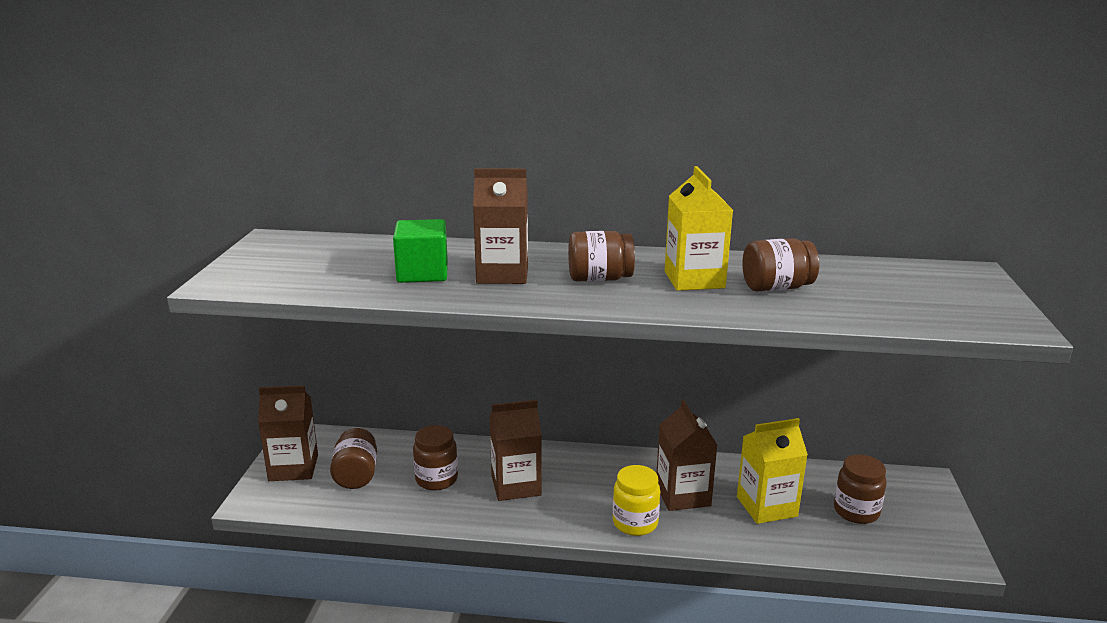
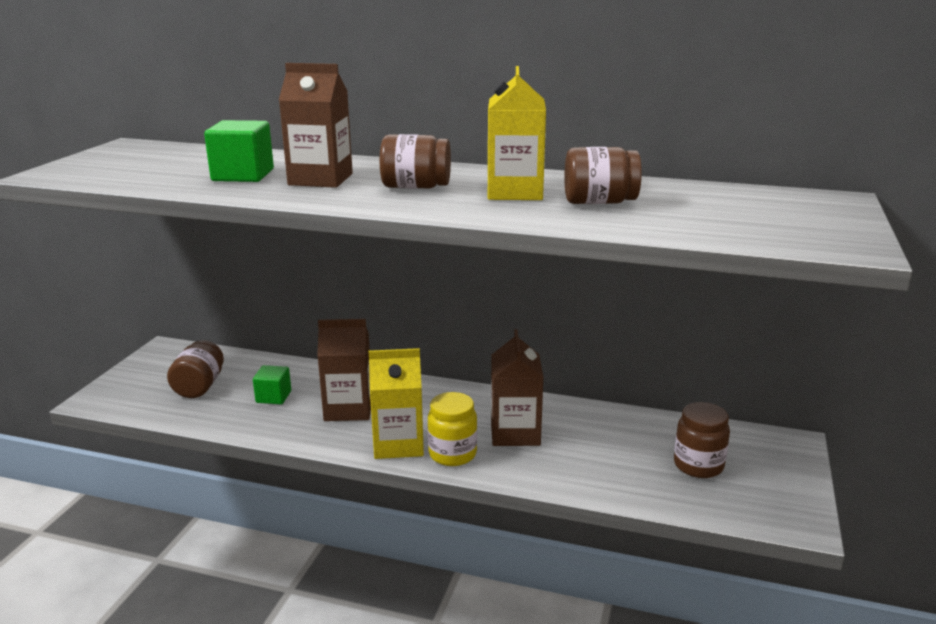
camera: 10 degrees right, 0 degrees up
(293, 468) = (145, 375): brown carton -> none
(436, 479) = (273, 397): brown jar -> green cube
(766, 506) = (600, 451): yellow carton -> yellow carton (398, 444)

